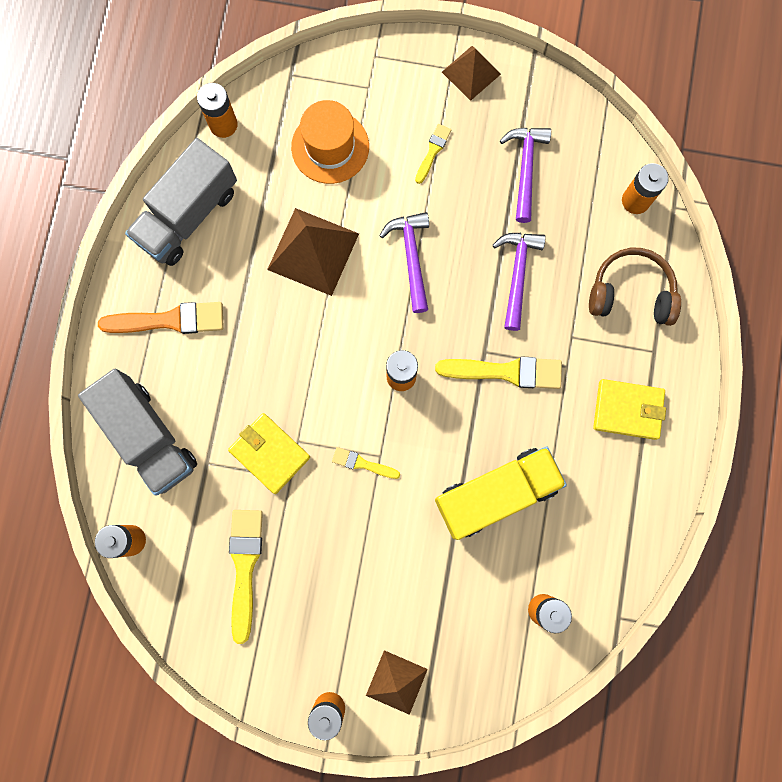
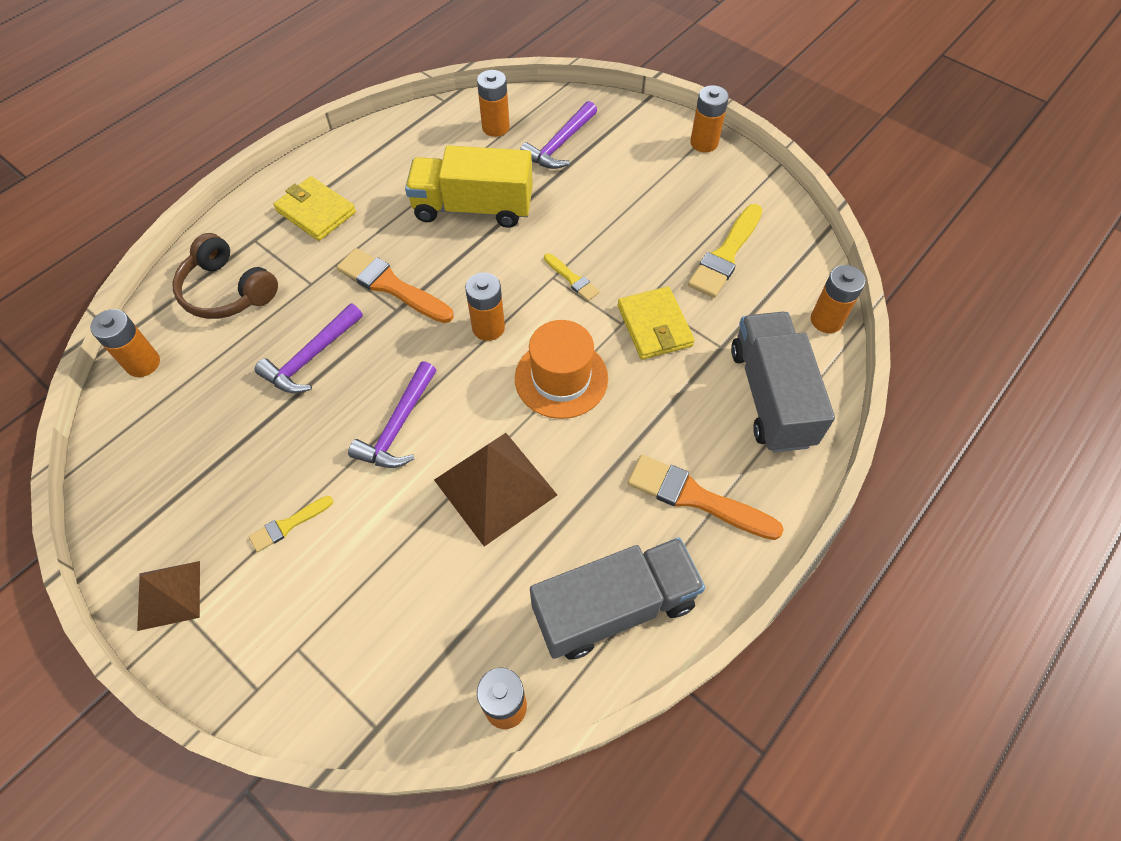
camera: 150 degrees left, 20 degrees down
(330, 147) = (396, 597): orange hat -> orange hat (561, 378)
(396, 682) = (640, 135): brown pyramid -> none
(505, 371) = (391, 286): yellow brush -> orange brush
(525, 169) = (213, 451): purple hammer -> purple hammer (560, 144)

